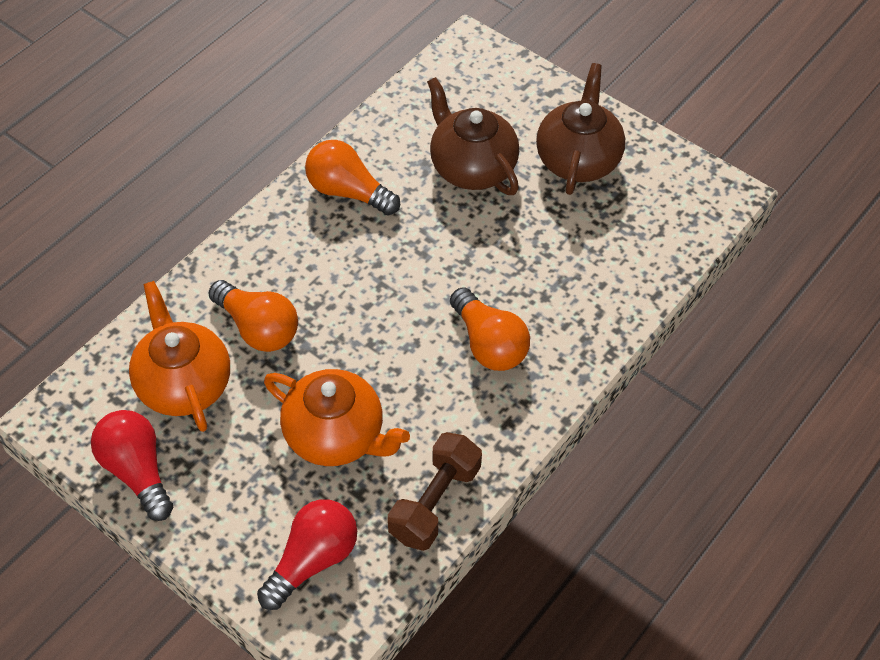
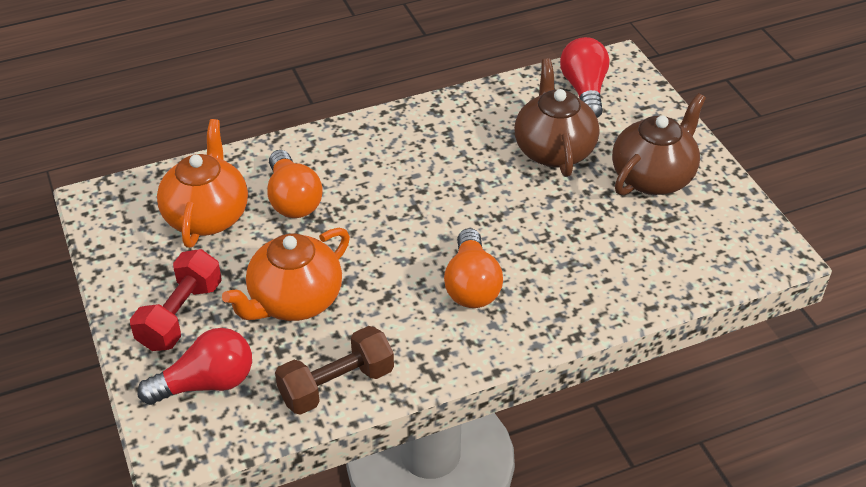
camera: 30 degrees right, 10 degrees down
(137, 471) = (127, 261): red light bulb -> red light bulb (584, 90)
(236, 503) = (180, 315): none -> red dumbbell
(336, 436) = (294, 301): orange teapot -> orange teapot turned 75 degrees clockwise
(348, 191) = (437, 131): orange light bulb -> none

